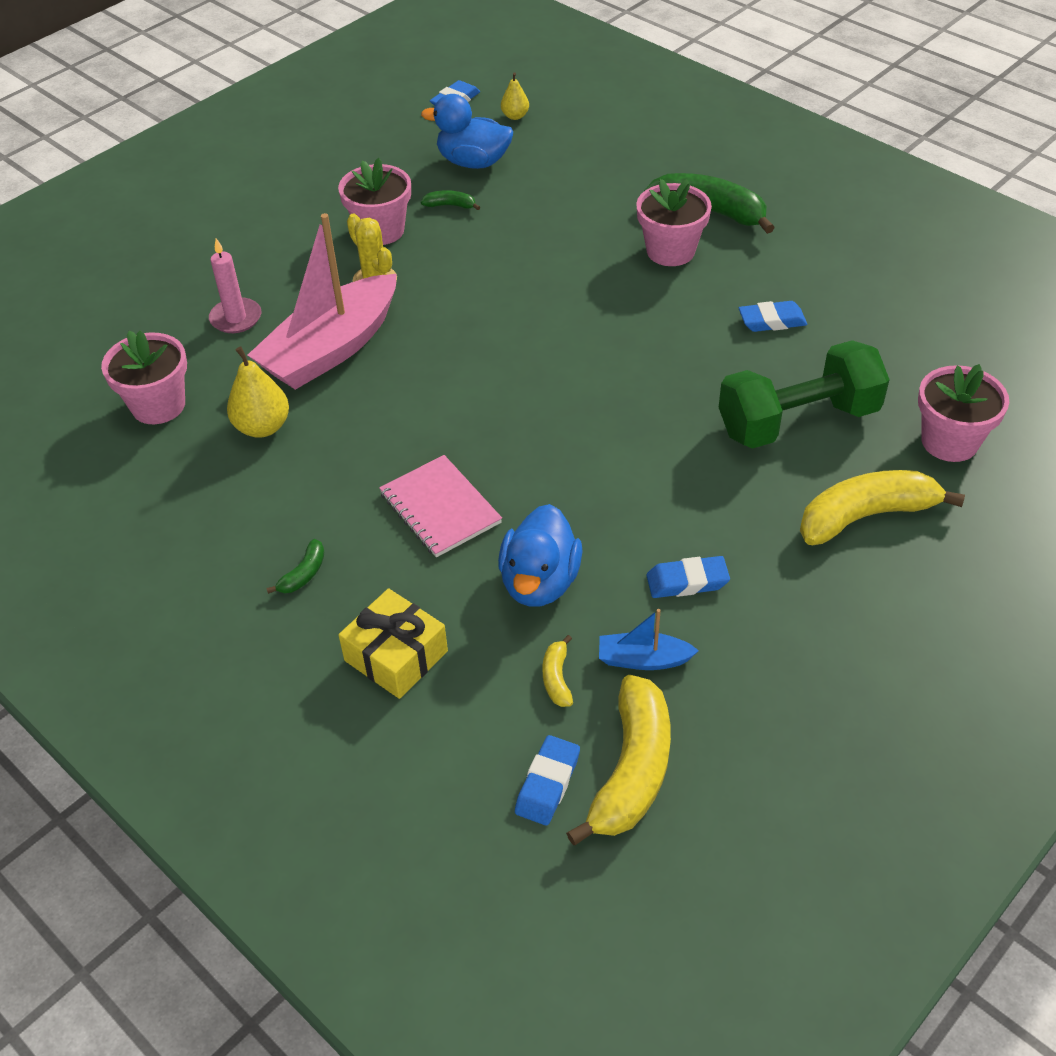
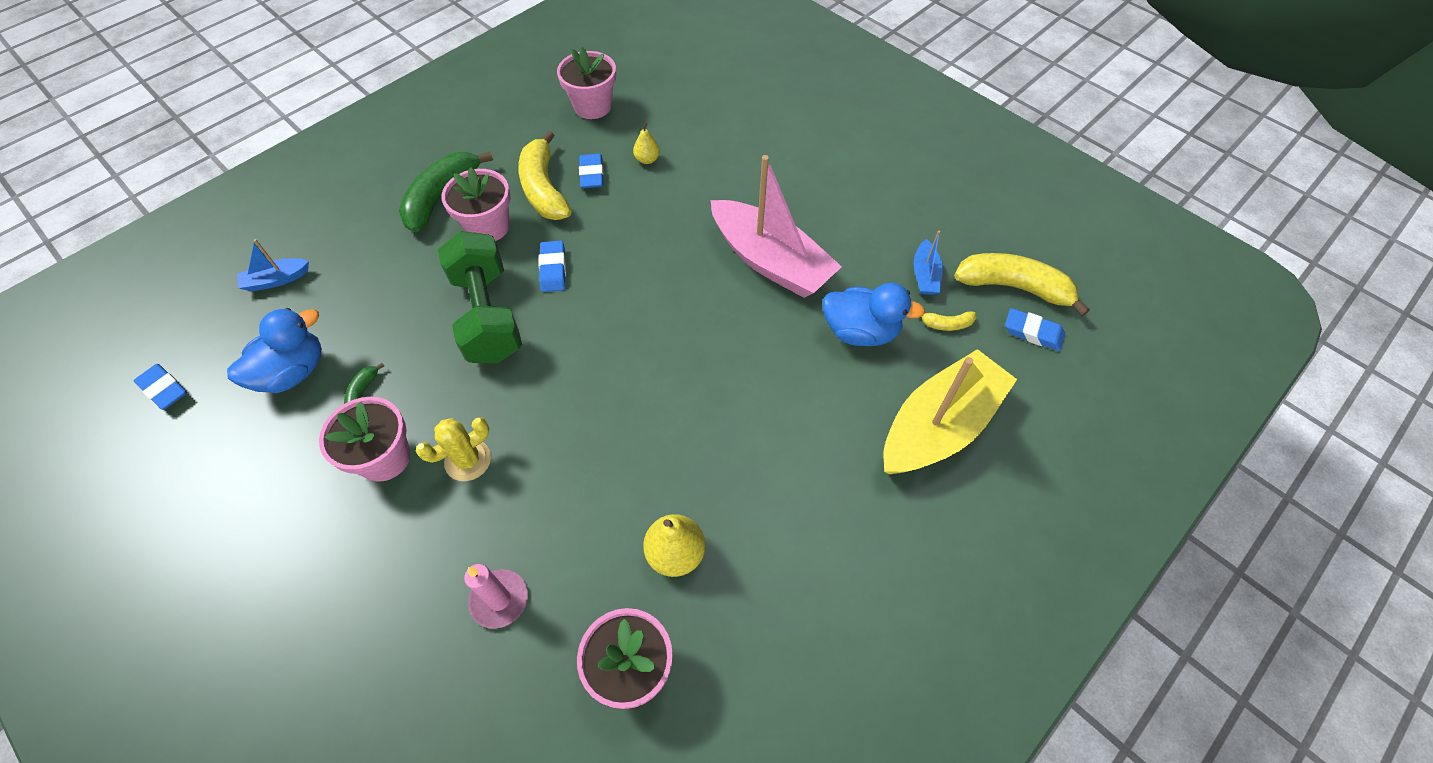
camera: 90 degrees left, 10 degrees up
(303, 574) = (861, 500): green banana -> none
(331, 349) = (568, 496): pink boat -> pink boat (770, 261)
(396, 656) = (939, 426): yellow gift -> yellow boat
(440, 508) = (785, 398): pink notebook -> none
(473, 162) = (293, 372): blue duck -> blue duck turned 150 degrees counterclockwise
(515, 116) = (223, 334): yellow pear -> yellow pear (647, 159)
(580, 130) = (276, 280): none -> blue boat
(687, 581) = (855, 246): blue eraser -> blue eraser (553, 269)
(798, 421) = (703, 173): green dumbbell -> green dumbbell (487, 315)
(866, 516) = (794, 151): yellow banana -> yellow banana (544, 189)
(949, 441) = (728, 104): pink flower pot -> pink flower pot (592, 106)

